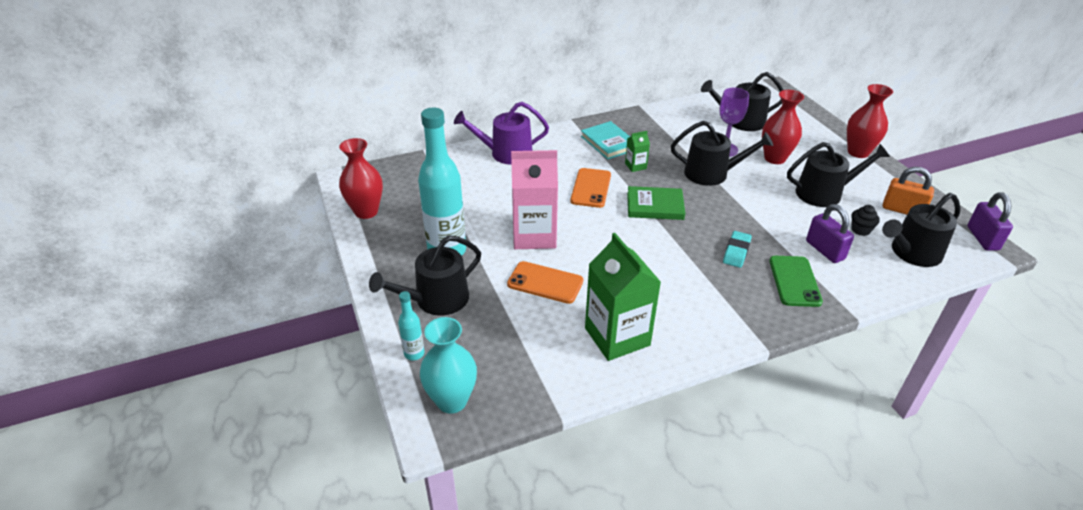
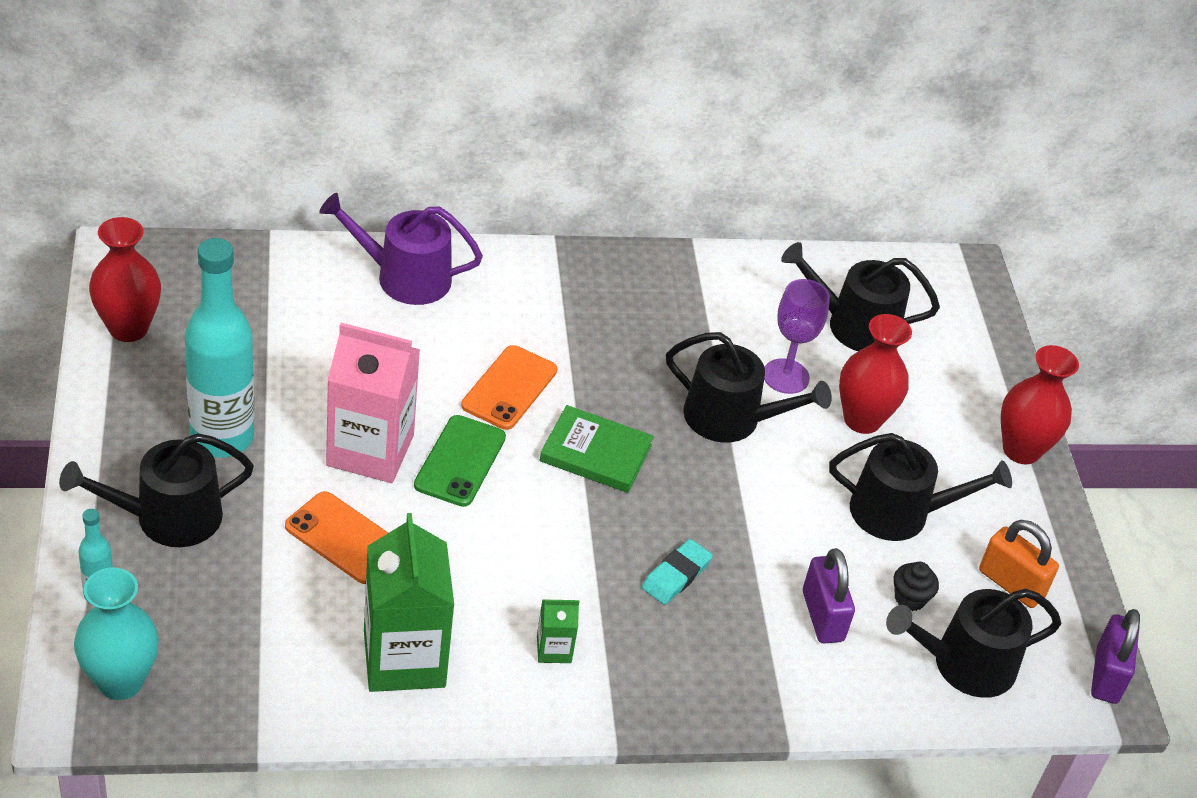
camera: 10 degrees right, 5 degrees up
(609, 143) = (591, 305): turquoise book -> none
(635, 166) = (609, 366): green carton -> green carton (554, 649)
(794, 281) = (735, 653): green phone -> green phone (460, 461)

